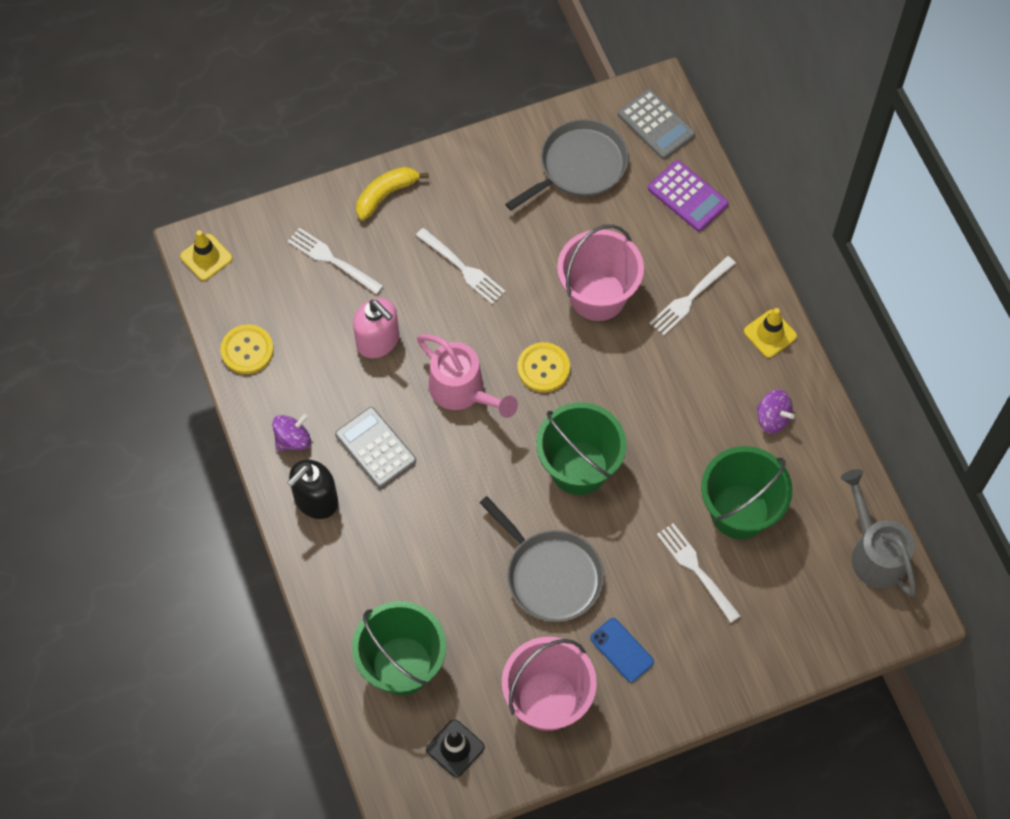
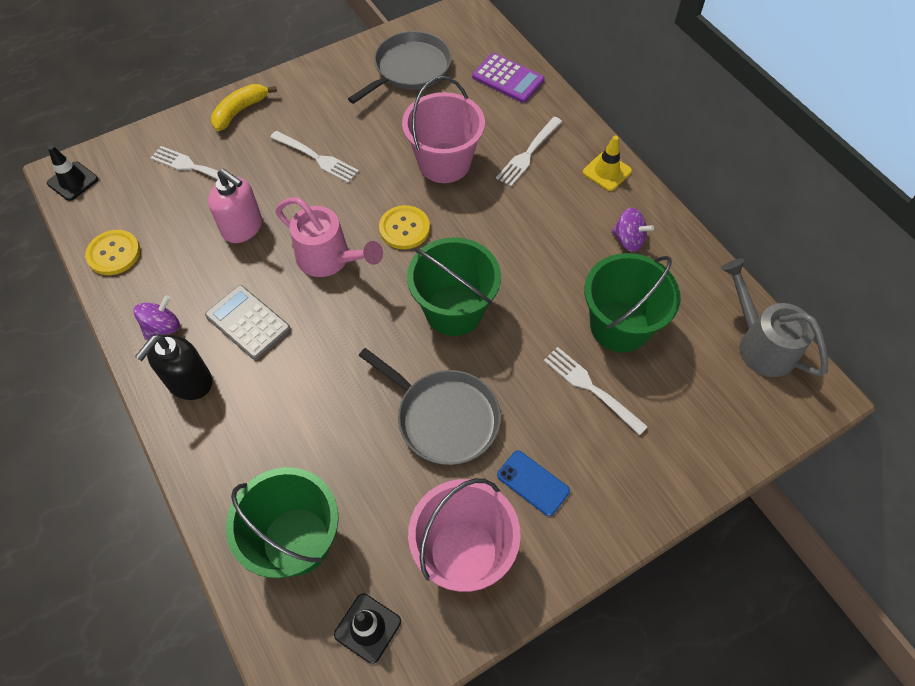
camera: 10 degrees left, 5 degrees down
(206, 257) = (73, 181): yellow traffic cone -> black traffic cone
(656, 124) = (469, 32): grey calculator -> none

